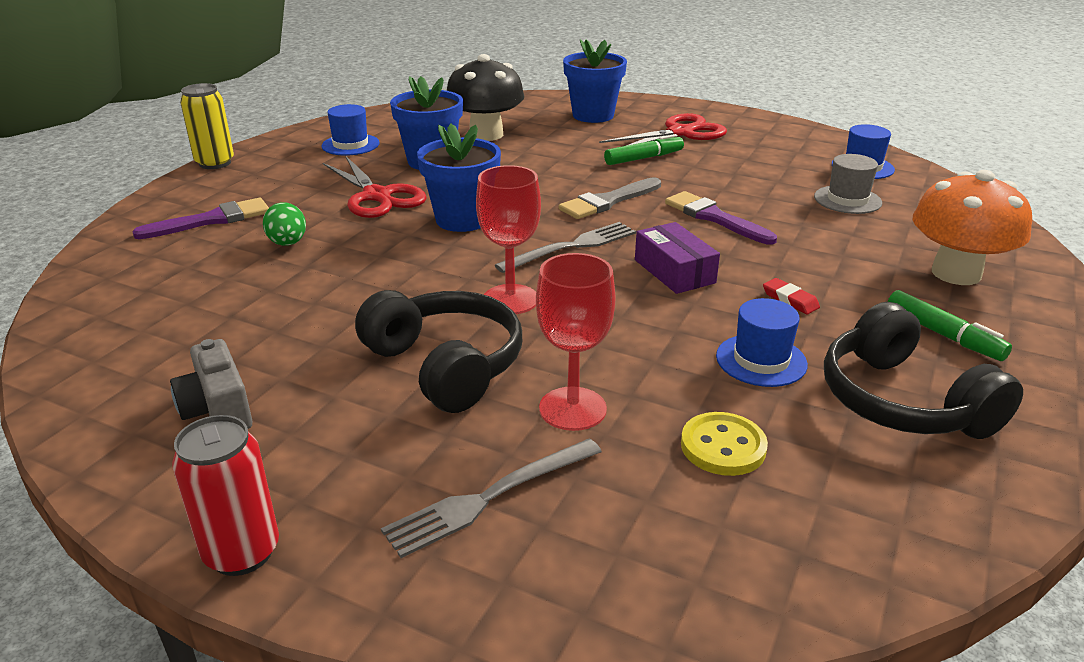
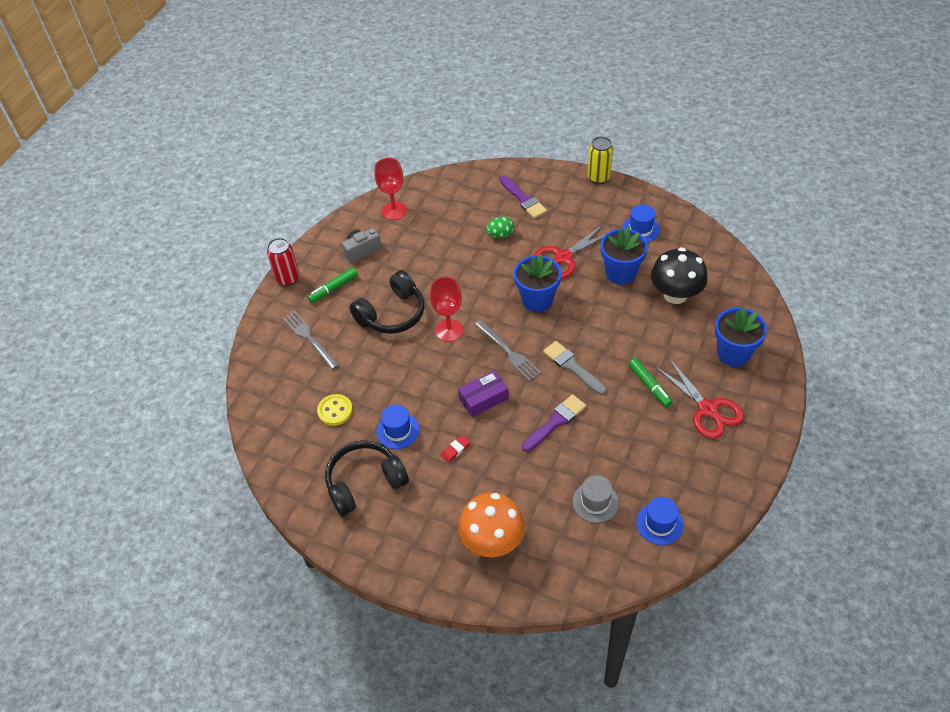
camera: 90 degrees right, 20 degrees up
(572, 409) = (361, 360): red goblet -> red goblet (394, 211)
(943, 335) = (422, 515): green marker -> green marker (333, 288)

